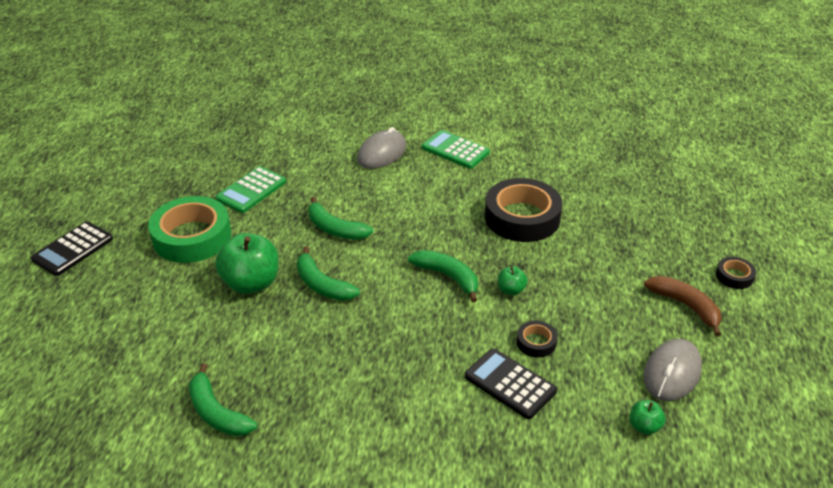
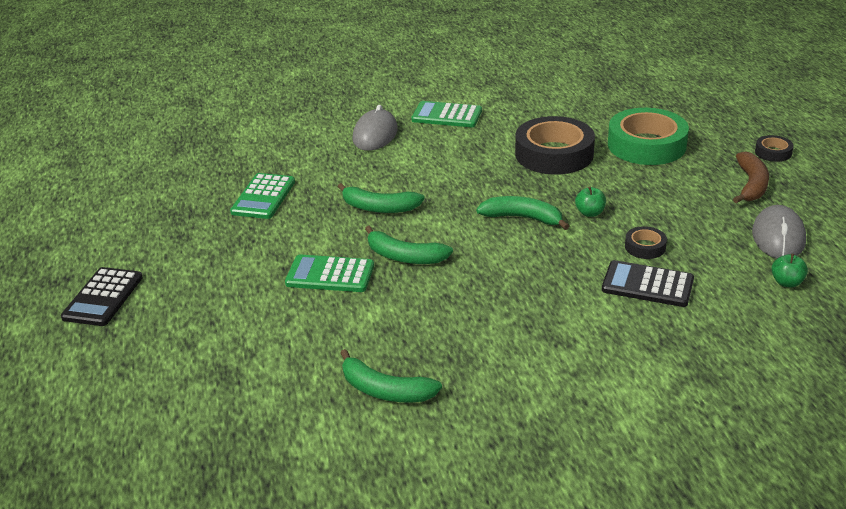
camera: 20 degrees left, 5 degrees down
(192, 237) = (232, 252): green tape -> green tape (646, 145)
(251, 283) = (330, 275): green apple -> green calculator
(686, 306) = (751, 185): brown banana -> brown banana turned 75 degrees clockwise

